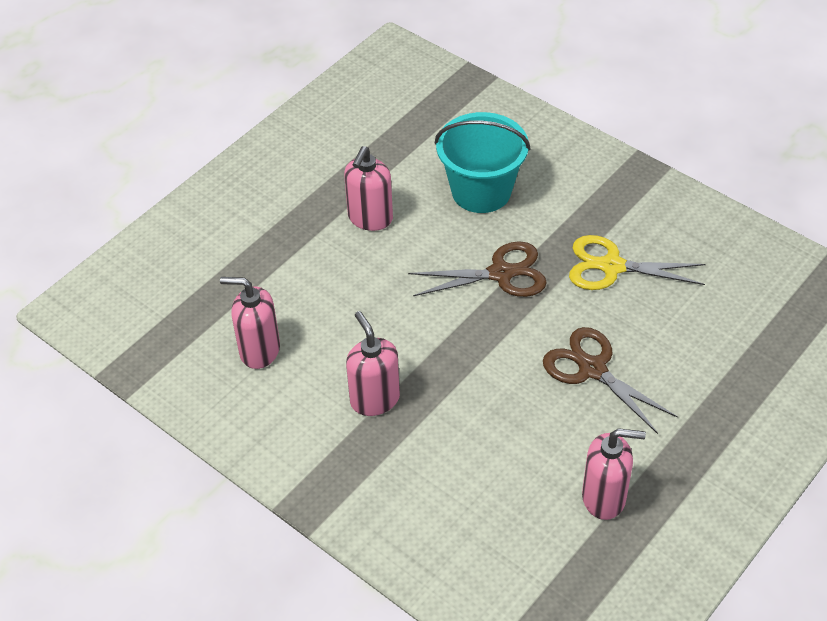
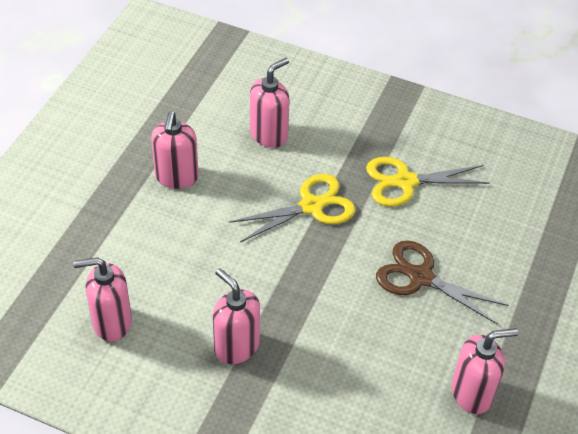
camera: 20 degrees left, 0 degrees up
(481, 191) = (269, 135): turquoise bucket -> pink soap dispenser
(501, 273) = (312, 206): brown scissors -> yellow scissors

